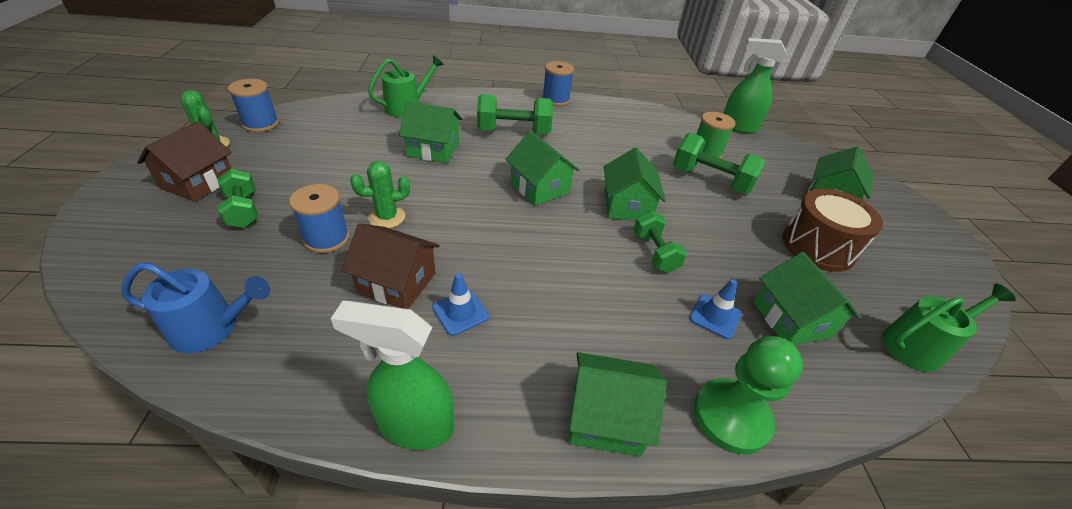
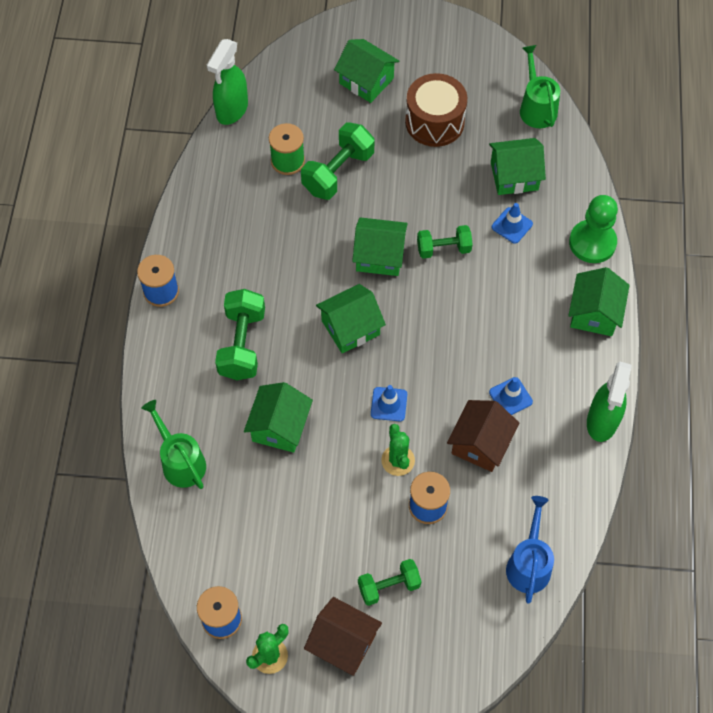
camera: 80 degrees left, 20 degrees up
(453, 211) = (389, 404): none -> blue traffic cone

